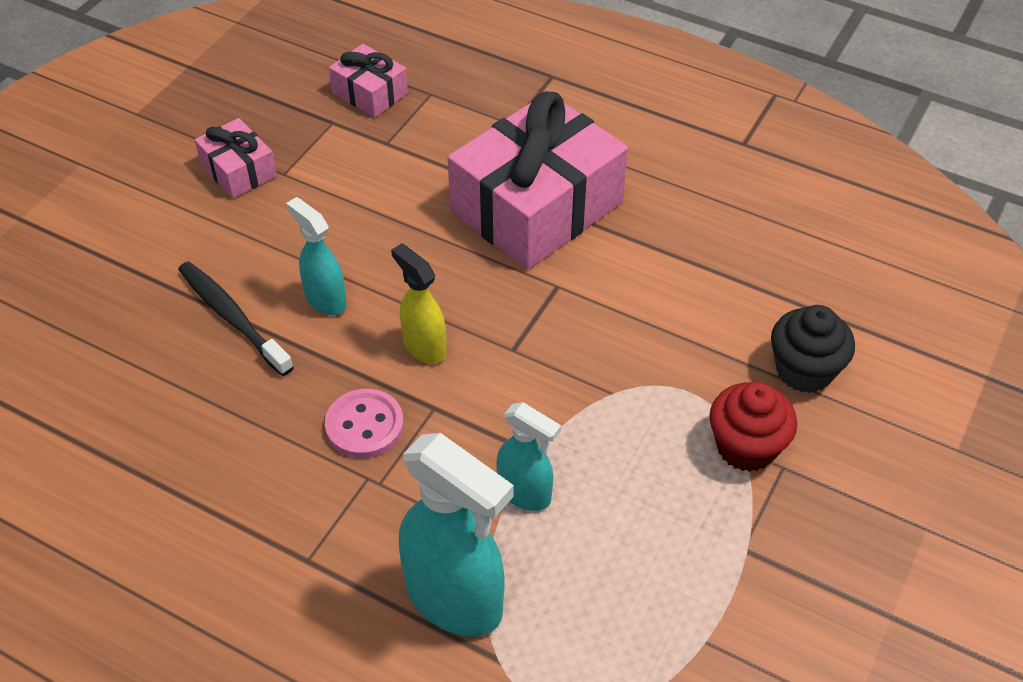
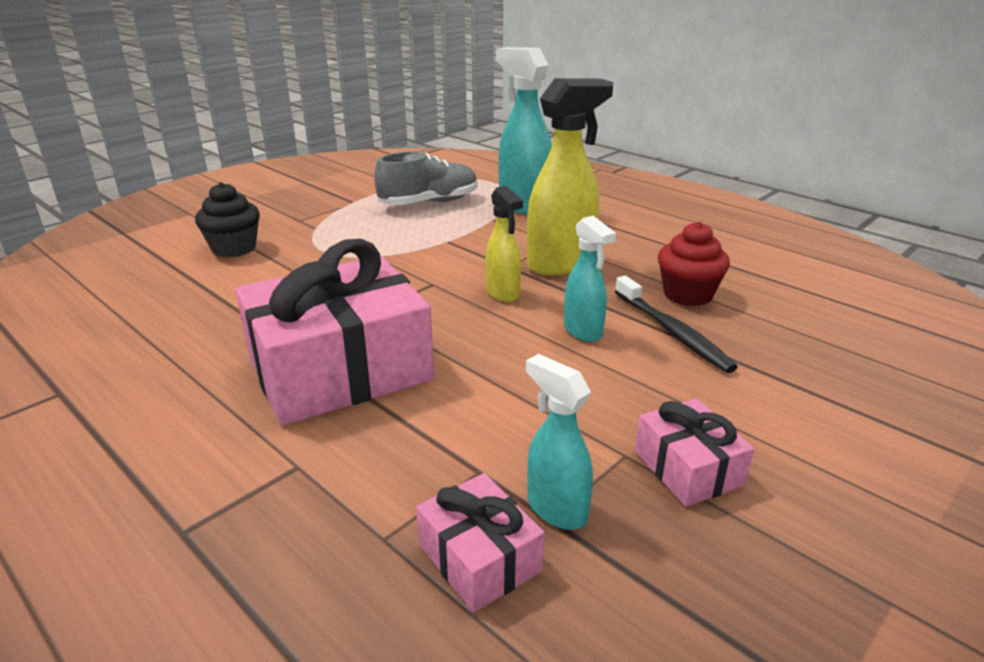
camera: 165 degrees left, 20 degrees down
(364, 426) = (561, 264): pink button -> yellow spray bottle
(525, 493) = (464, 229): turquoise spray bottle -> turquoise spray bottle (556, 509)
(618, 574) = (429, 203): none -> grey shoe
(746, 447) = (312, 227): red cupcake -> red cupcake (687, 294)

